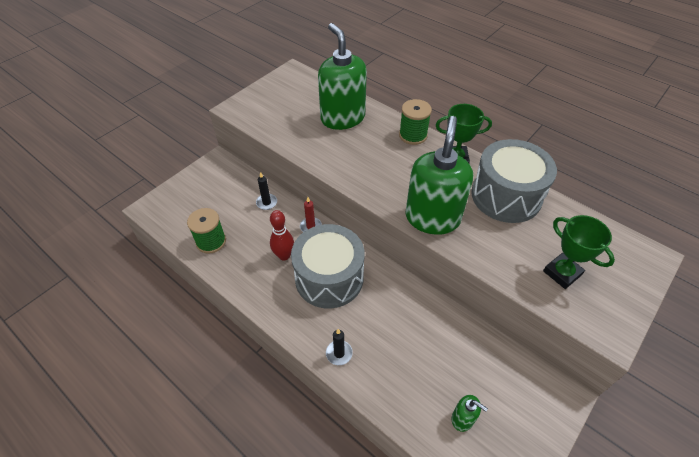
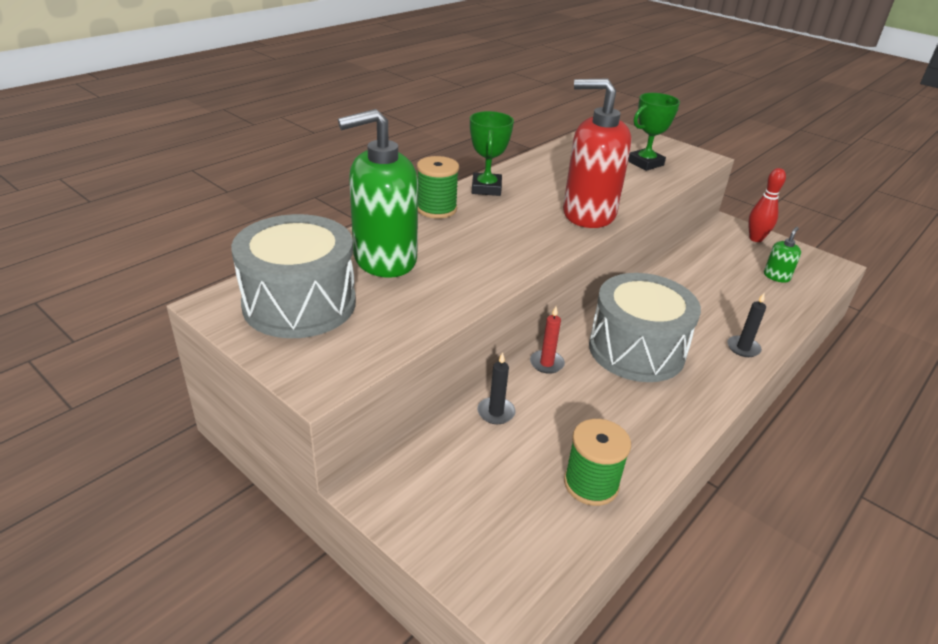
camera: 90 degrees left, 15 degrees down
(284, 255) = (606, 392): red bowling pin -> red bowling pin (755, 239)
(432, 218) = (588, 214): green soap dispenser -> red soap dispenser
(506, 196) = (547, 170): grey drum -> grey drum (299, 304)

